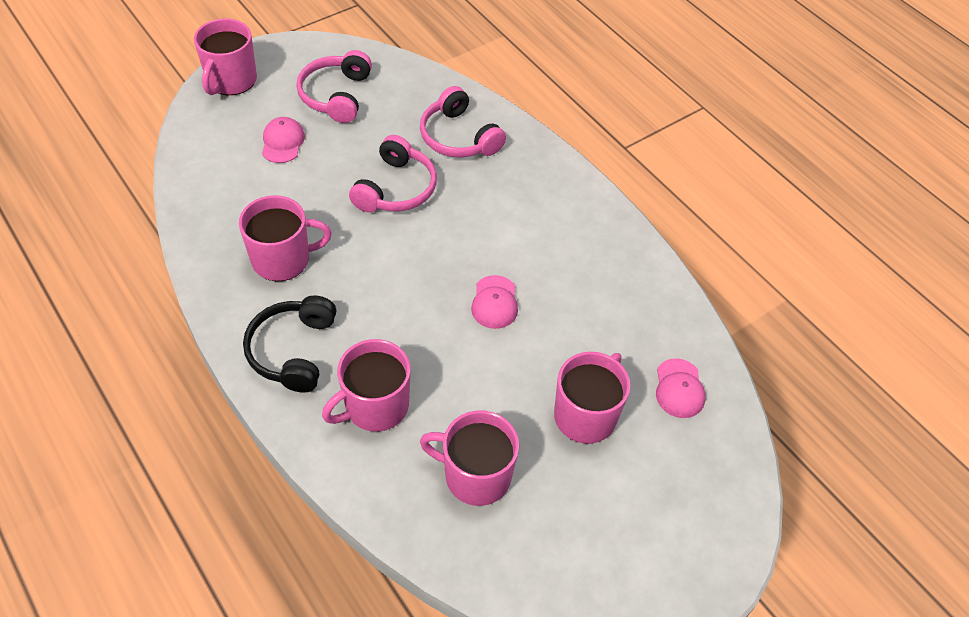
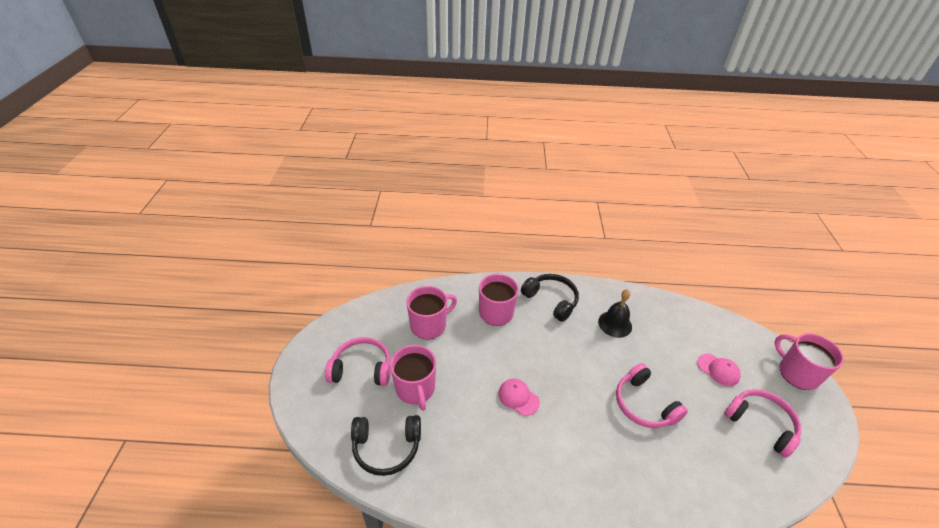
camera: 130 degrees right, 10 degrees down
(282, 259) = (615, 324): pink mug -> black bell
(458, 137) = (680, 475): pink headphones -> pink headphones (362, 369)
(679, 388) = (386, 447): pink cap -> black headphones

